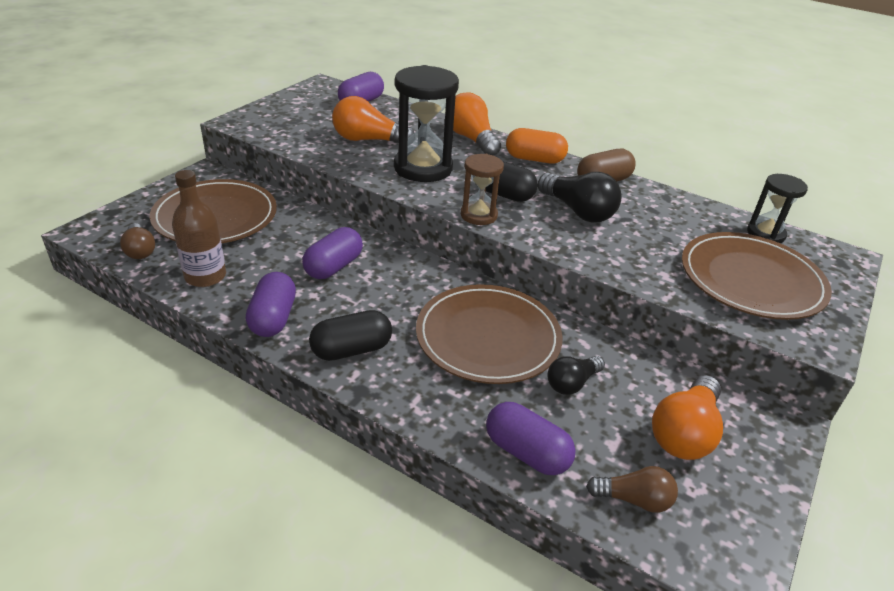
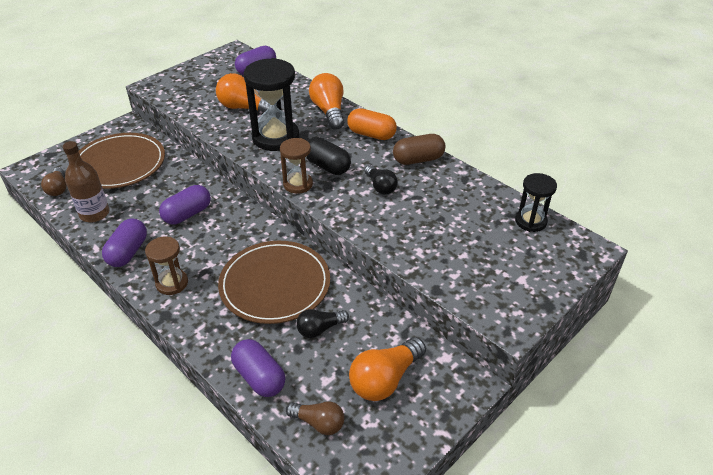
camera: 15 degrees right, 5 degrees up
(351, 350) = (172, 283): black capsule -> brown hourglass
(578, 211) = (380, 187): black light bulb -> black light bulb, size x0.62
(751, 280) = (489, 262): brown plate -> none

